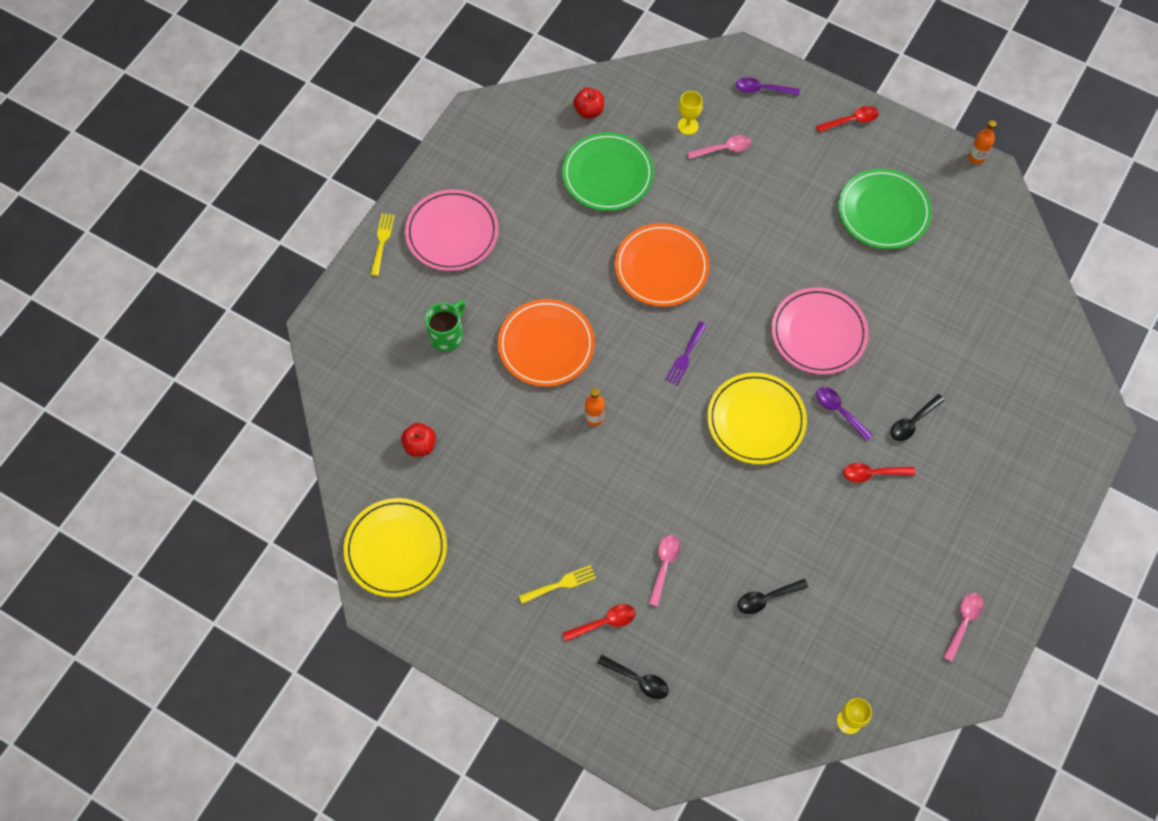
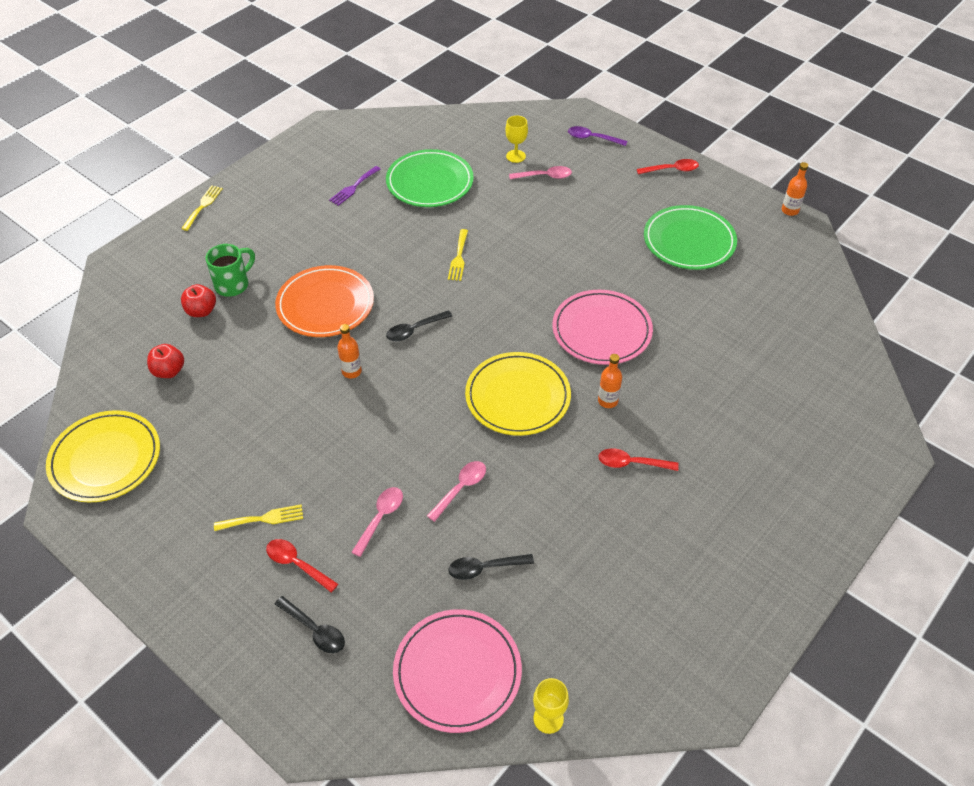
camera: 10 degrees right, 15 degrees down
(452, 233) = (269, 207): pink plate -> pink plate (457, 672)
(589, 111) = (428, 135): red apple -> red apple (201, 311)
(604, 622) = (297, 564): red spoon -> red spoon turned 135 degrees counterclockwise
(661, 267) = (458, 258): orange plate -> yellow fork
(685, 356) = (460, 332): purple fork -> purple fork (353, 187)
(839, 411) = (607, 401): purple spoon -> orange bottle
(913, 422) = (685, 421): black spoon -> black spoon (414, 330)
(963, 622) = (707, 630): pink spoon -> pink spoon (460, 488)

